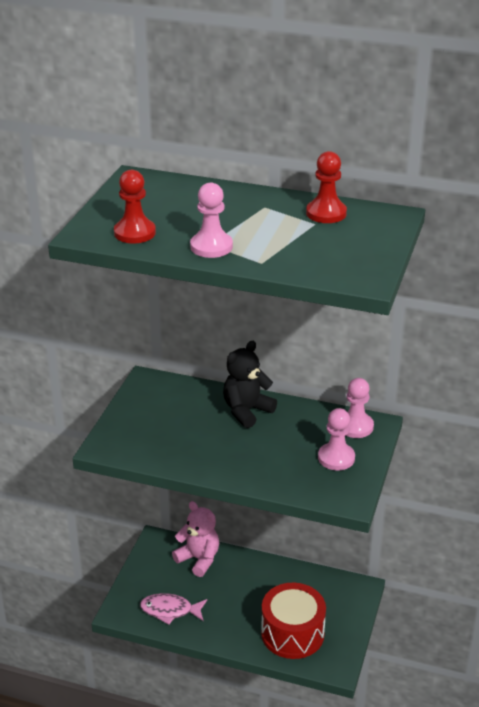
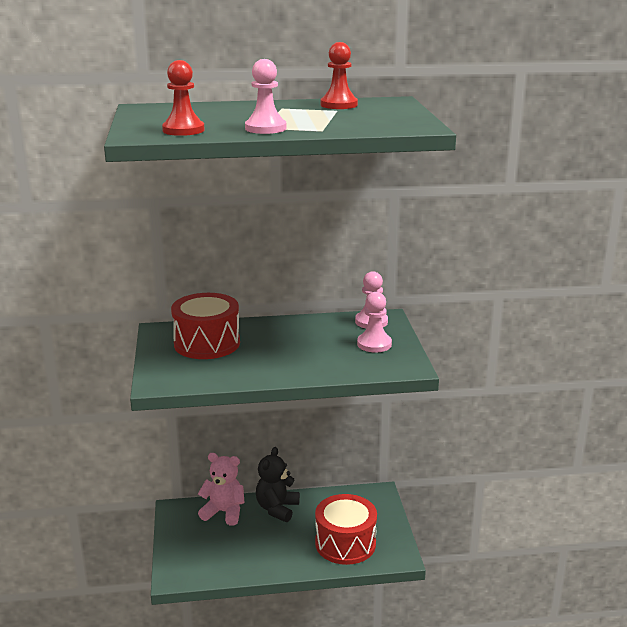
camera: 25 degrees left, 10 degrees down
(170, 610) = (222, 560): pink fish -> none
(178, 410) = (207, 343): none -> red drum
(246, 411) = (270, 331): black teddy bear -> black teddy bear (277, 509)

